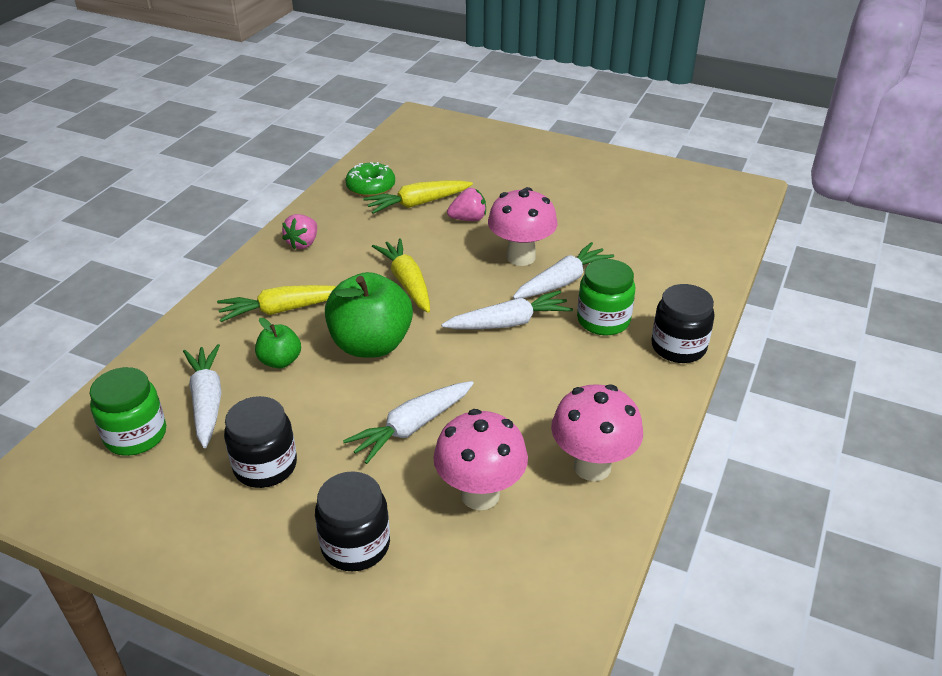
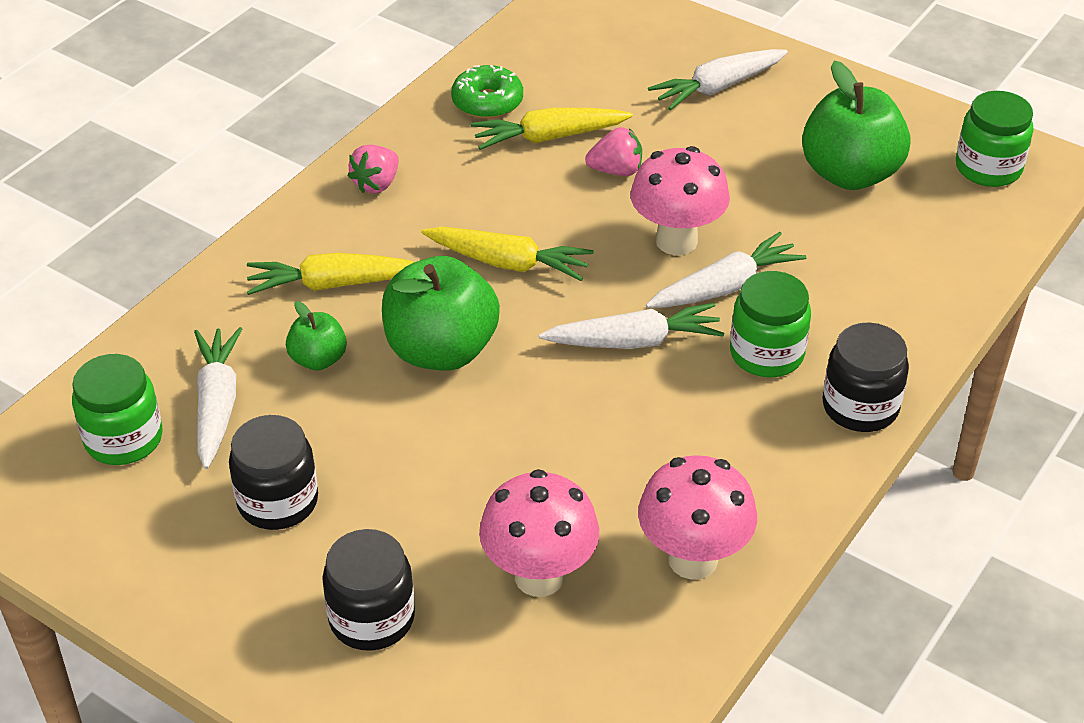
camera: 10 degrees right, 5 degrees up
(407, 283) = (508, 263): yellow carrot -> yellow carrot turned 120 degrees clockwise
(412, 427) = (472, 474): white carrot -> white carrot (718, 87)
(624, 206) = (850, 174): none -> green apple
(711, 194) = (988, 168): none -> green jar

